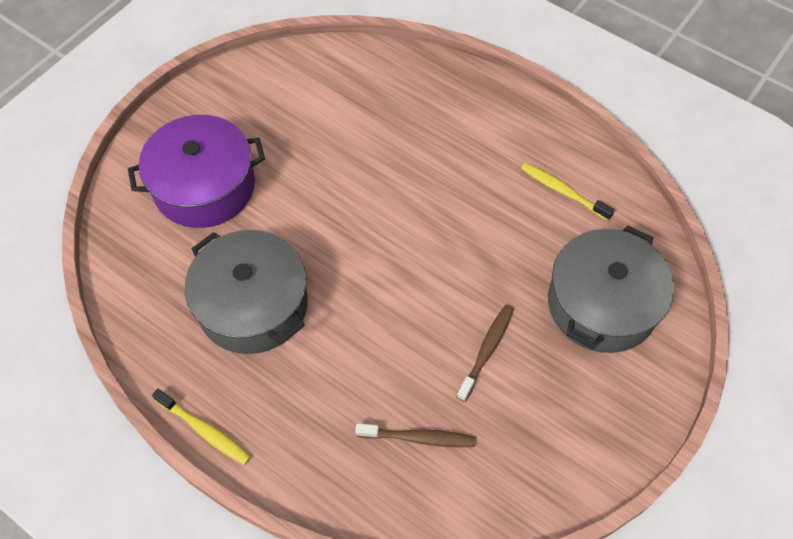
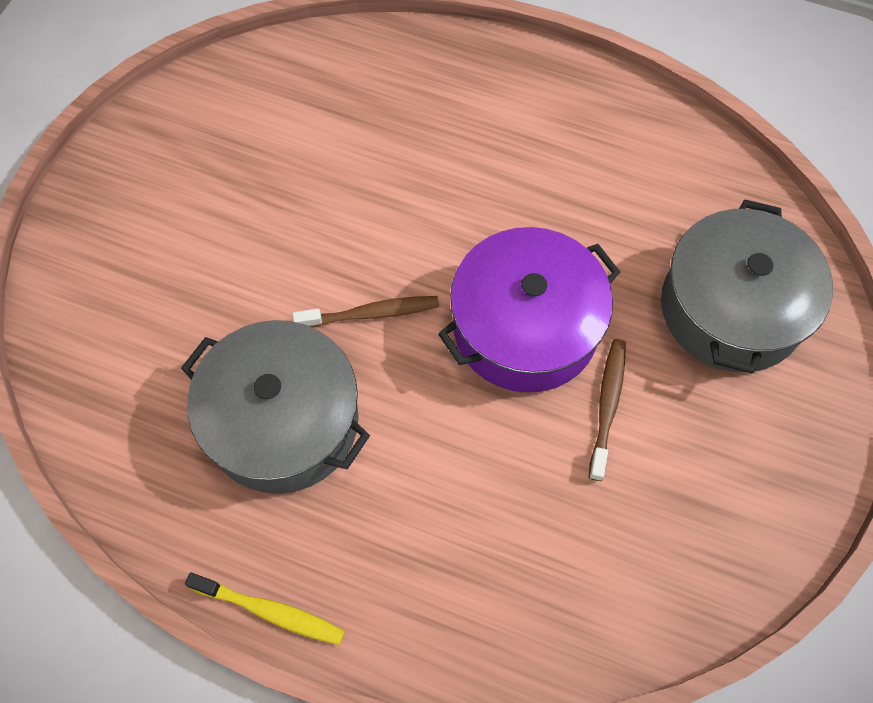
camera: 15 degrees left, 5 degrees up
(204, 186) = (166, 273): purple pot -> purple pot (525, 327)
(418, 438) = (556, 545): brown toothbrush -> brown toothbrush (371, 314)
(563, 191) = (639, 172): yellow toothbrush -> none

